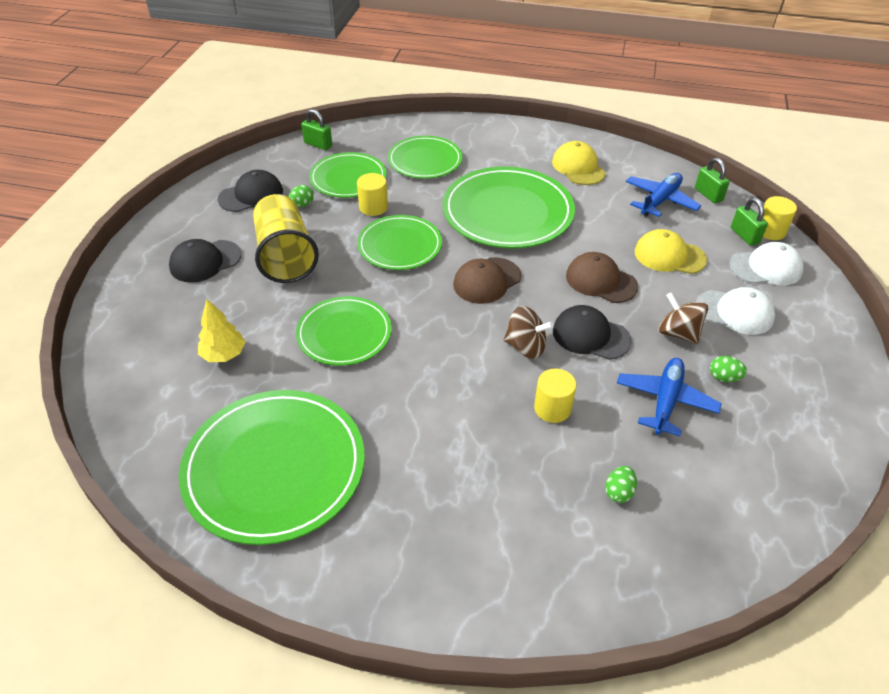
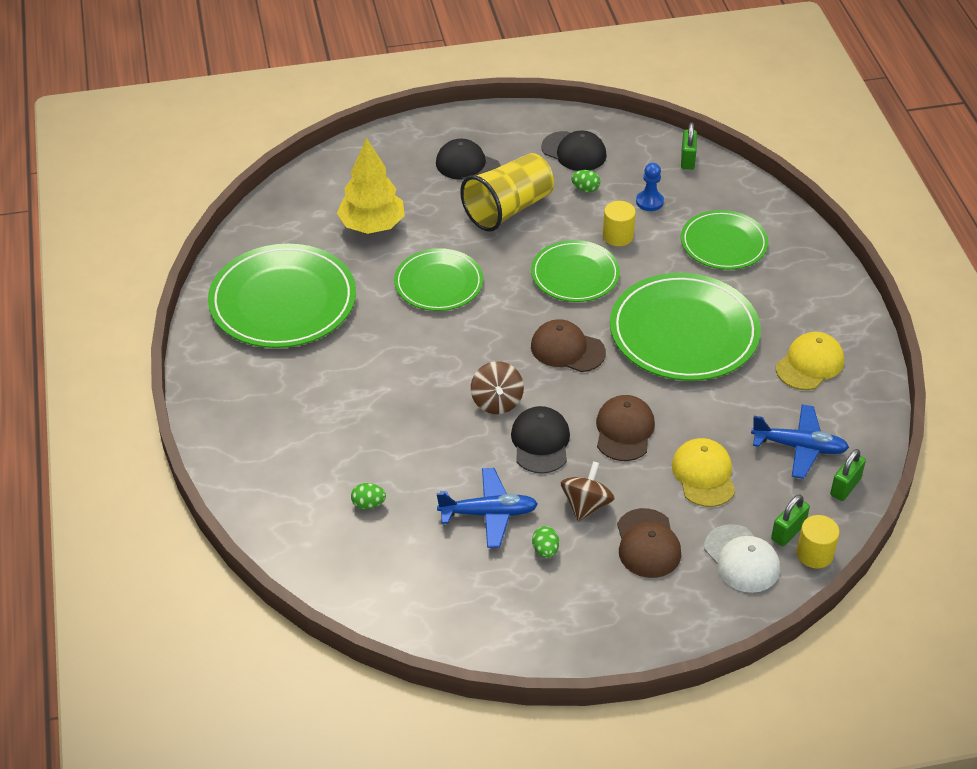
camera: 65 degrees right, 0 degrees up
(224, 354) = (372, 226): yellow tree -> yellow tree, size x1.64
(348, 178) = (649, 202): green plate -> blue pawn
(552, 408) = (434, 439): yellow cylinder -> none
(735, 312) = (647, 544): white cap -> brown cap

